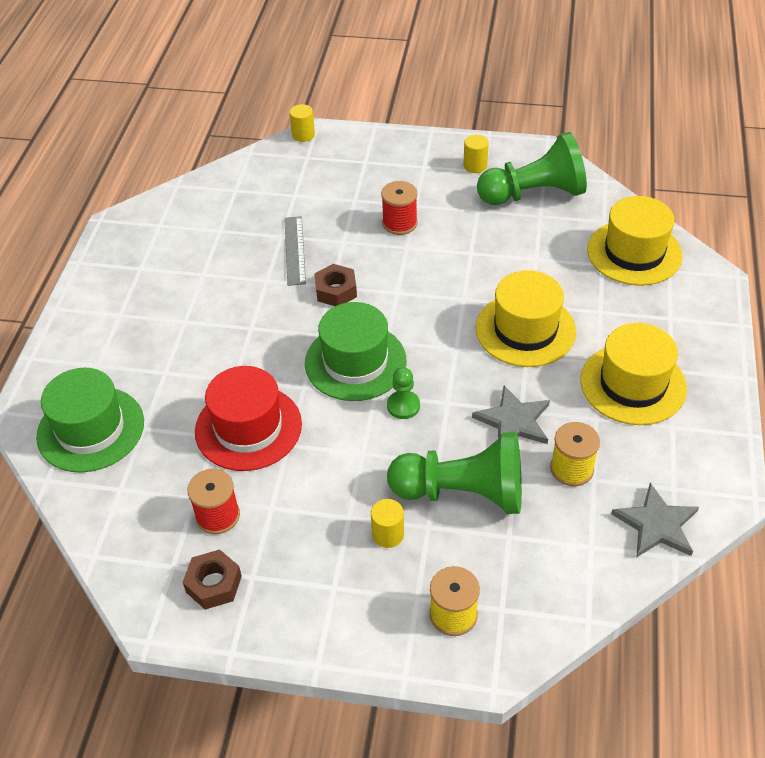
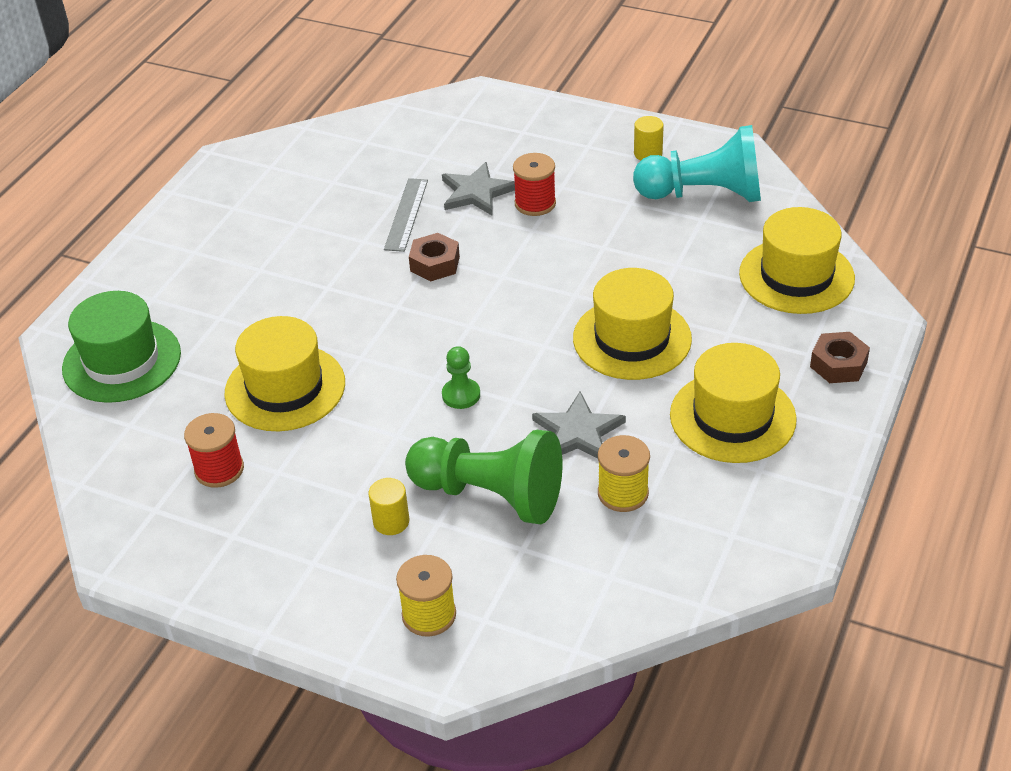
camera: 15 degrees right, 5 degrees down
(213, 584) = (189, 535): brown nut -> brown nut (838, 364)
(248, 427) = (285, 388): red hat -> yellow hat
(303, 135) = (464, 93): yellow cylinder -> none
(355, 362) = (426, 341): green hat -> none
(534, 194) = (704, 194): green pawn -> turquoise pawn
(657, 524) = (696, 568): grey star -> grey star (476, 192)

